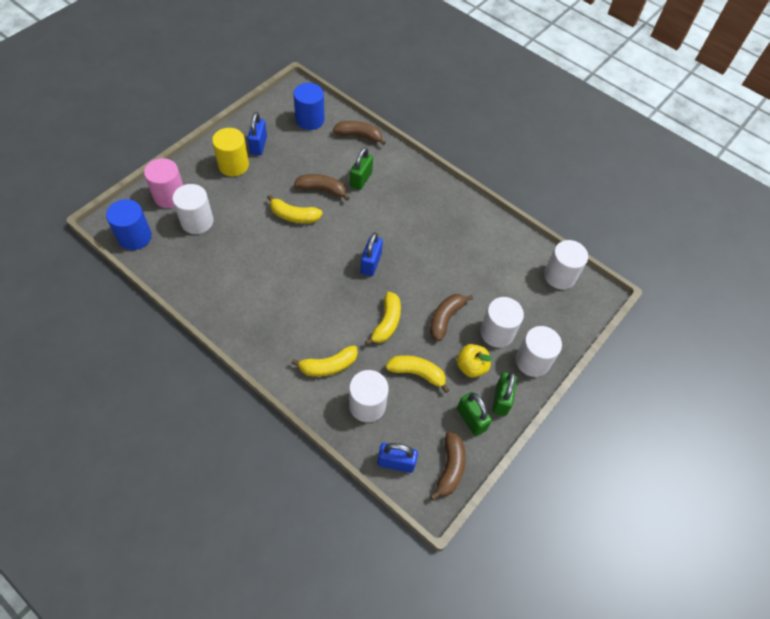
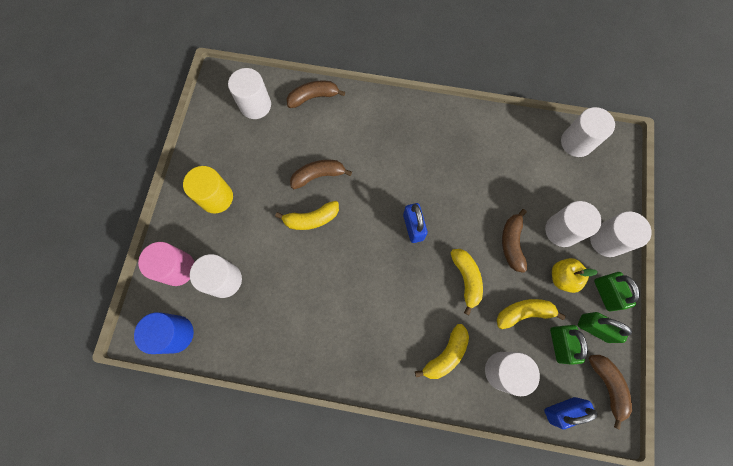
camera: 25 degrees left, 15 degrees up
(258, 145) = (225, 161): blue padlock -> none
(310, 120) = (255, 105): blue cylinder -> white cylinder
(361, 179) = (346, 143): green padlock -> green padlock (559, 344)

